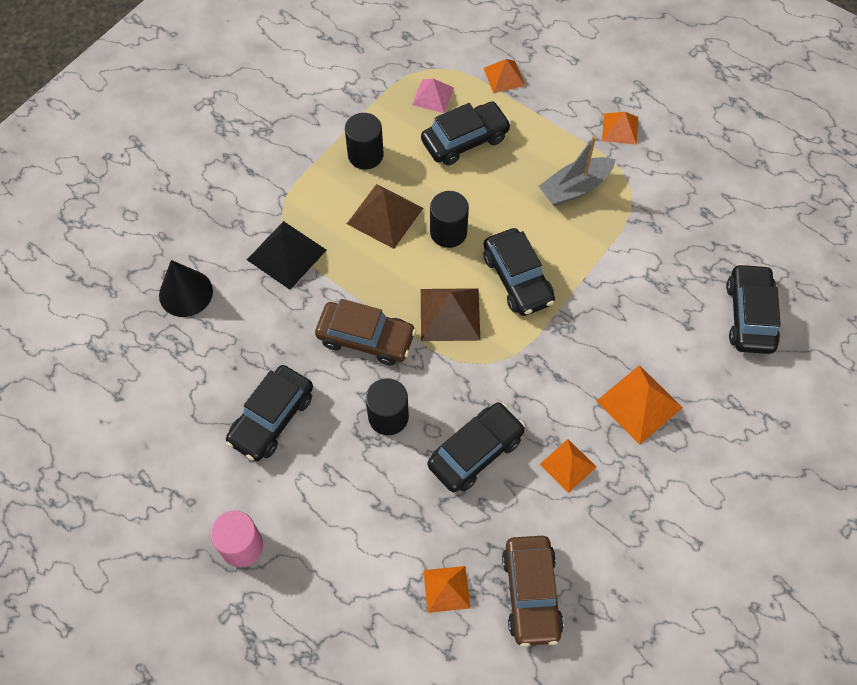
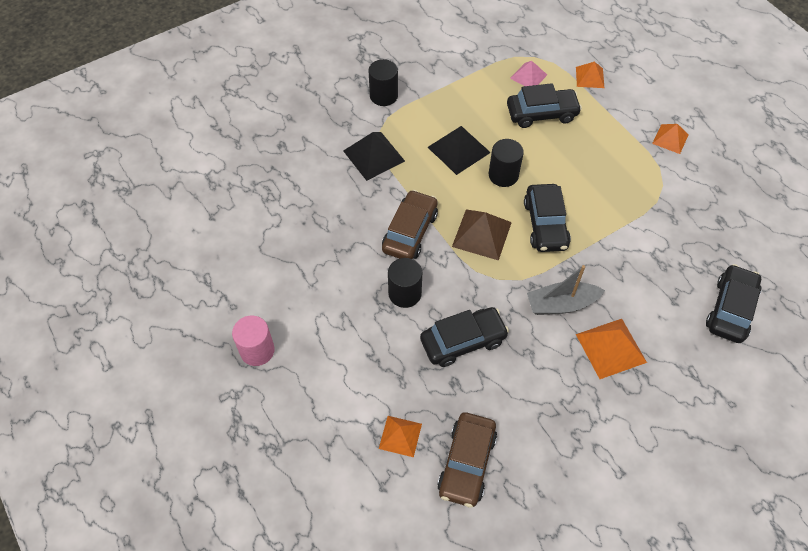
camera: 20 degrees right, 5 degrees down
(185, 293) = (289, 160): black cone -> none
(272, 418) = (316, 267): black car -> none
(365, 155) = (460, 103): black cylinder -> black cylinder (383, 96)
(366, 338) = (410, 232): brown car -> brown car turned 105 degrees counterclockwise
(385, 216) = (459, 150): brown pyramid -> black pyramid
(568, 465) = (534, 375): orange pyramid -> none
(575, 188) = (617, 172): grey boat -> grey boat (561, 304)

